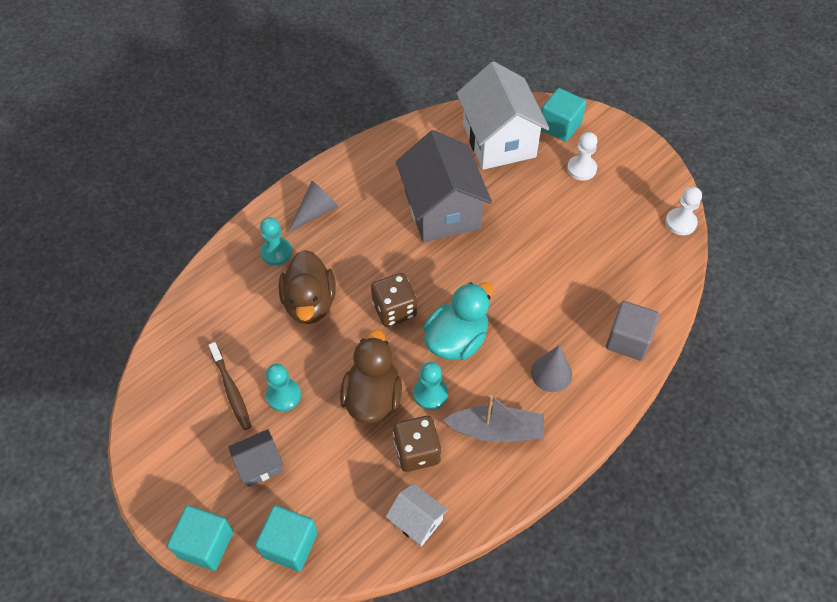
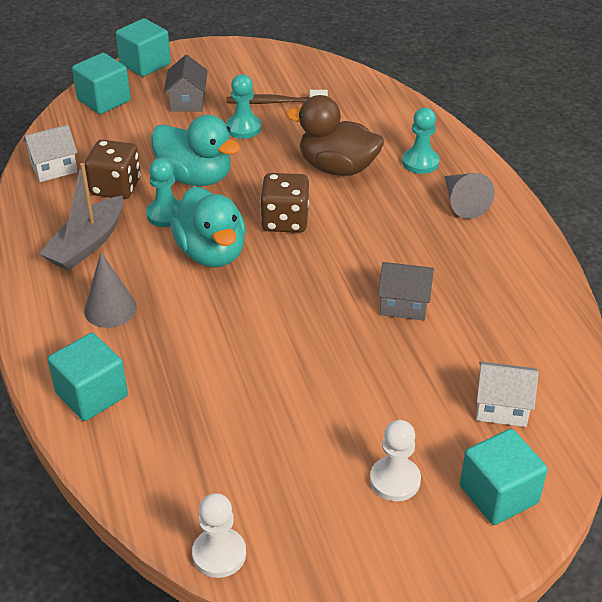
camera: 115 degrees right, 15 degrees down
(373, 397) = (195, 177): brown duck -> turquoise duck
(442, 210) = (404, 304): grey house -> grey house, size x0.47
(499, 140) = (501, 407): white house -> white house, size x0.47
(628, 340) = (92, 394): grey cube -> turquoise cube

